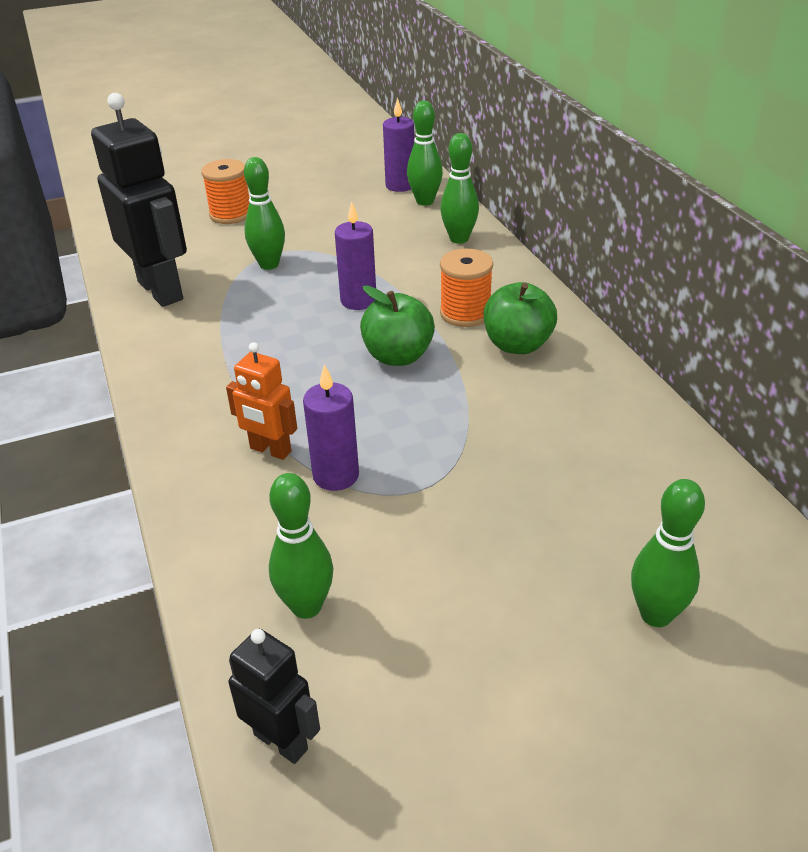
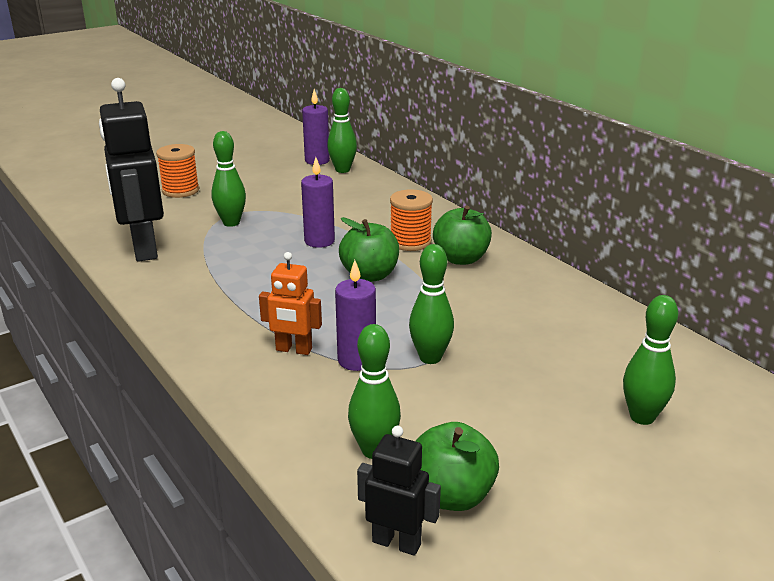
camera: 15 degrees left, 10 degrees down
(161, 290) = (143, 249): black robot -> black robot turned 150 degrees counterclockwise
(371, 687) = (451, 495): none -> green apple
(459, 239) = (382, 193): green bowling pin -> green bowling pin (430, 358)

